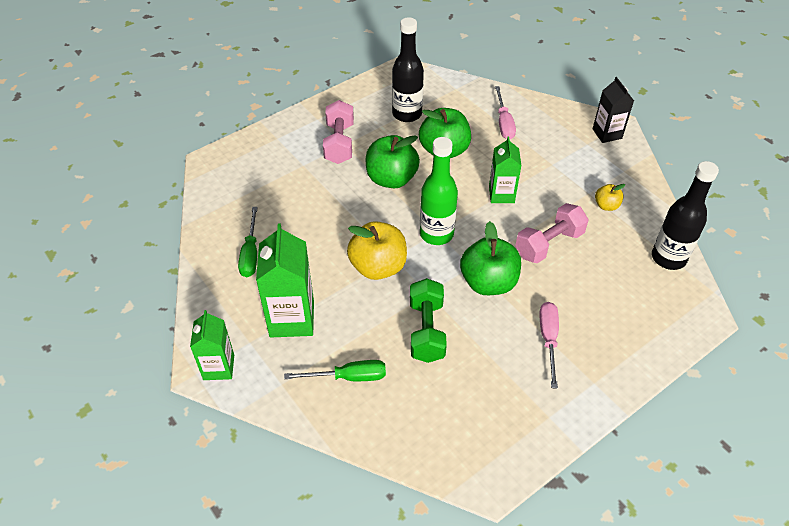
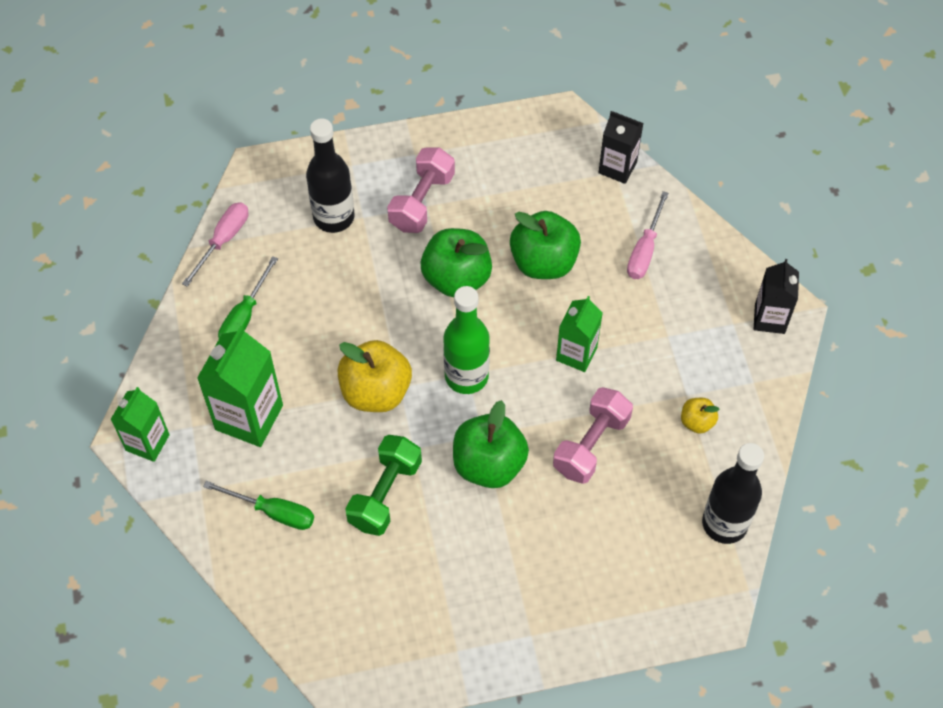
camera: 25 degrees right, 10 degrees up
(407, 114) = (529, 189): black bottle -> black bottle (334, 217)
(455, 86) = (617, 168): none -> black carton
(548, 339) = (513, 563): pink screwdriver -> pink screwdriver (223, 240)
(549, 244) = (591, 445): pink dumbbell -> pink dumbbell turned 45 degrees counterclockwise

